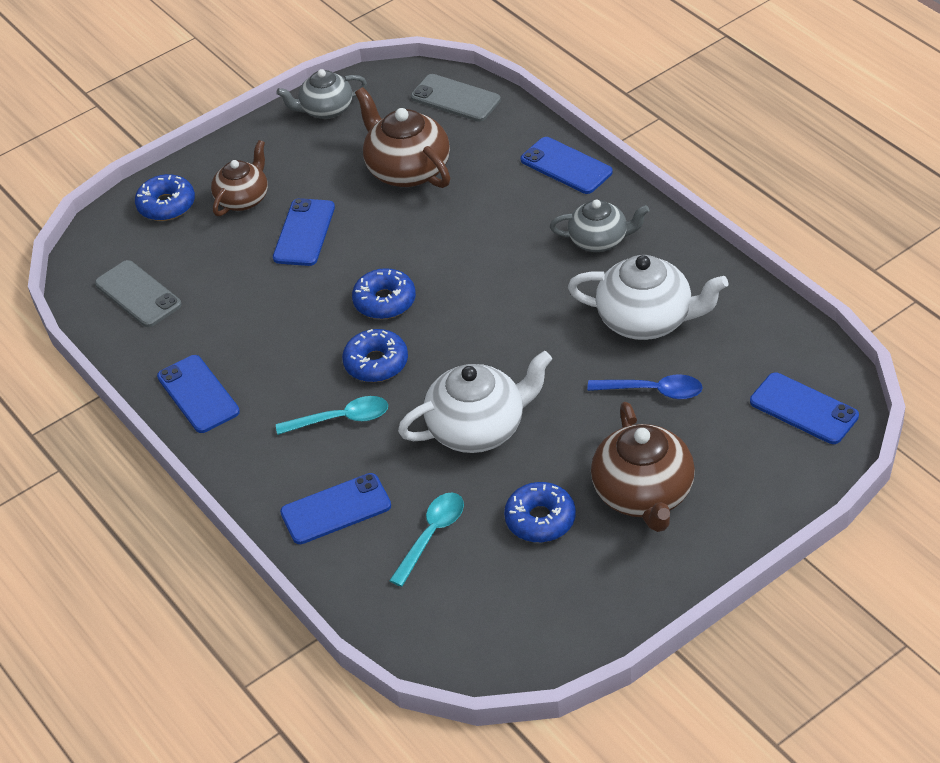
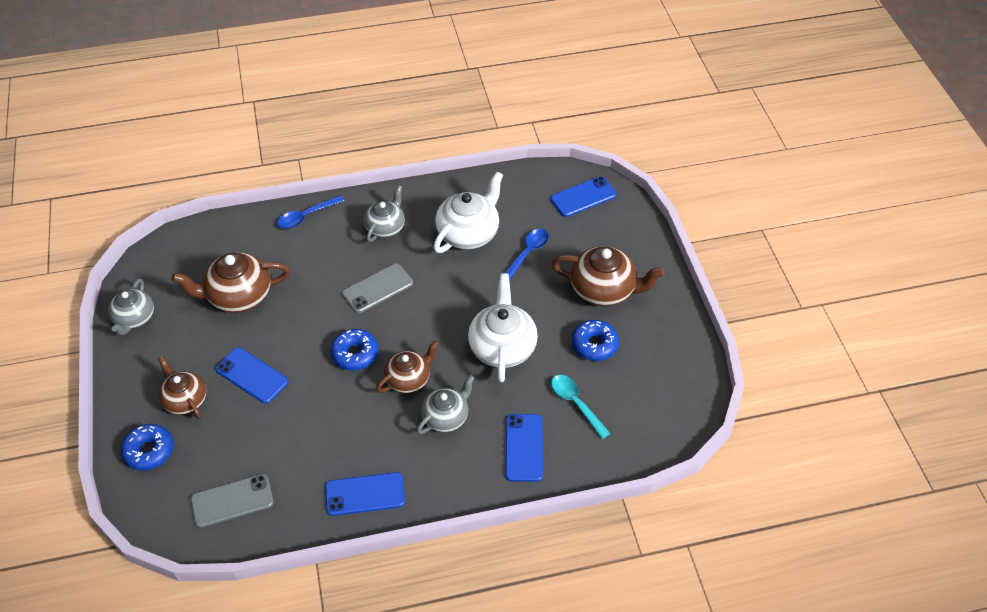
camera: 70 degrees left, 5 degrees up
(341, 419) = (446, 417): turquoise spoon -> grey teapot
(376, 363) = (409, 379): blue donut -> brown teapot
(455, 98) = (191, 245): grey phone -> grey phone (377, 288)
(566, 166) = (306, 216): blue phone -> blue spoon

